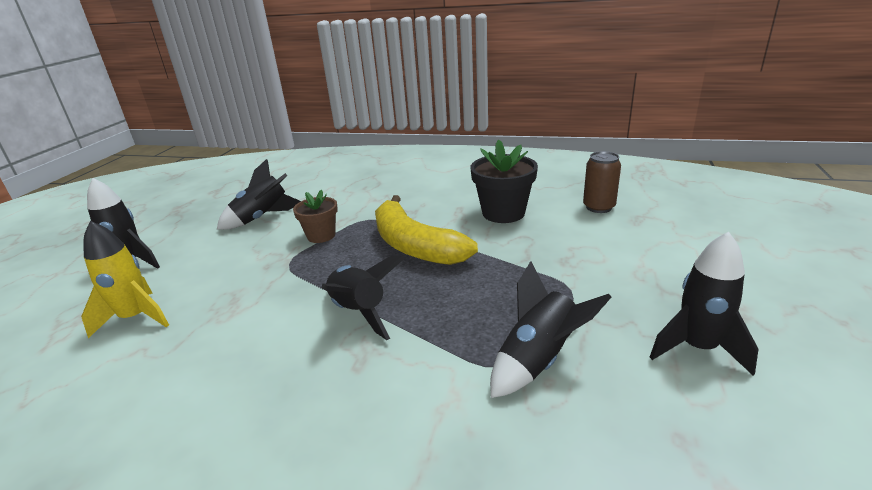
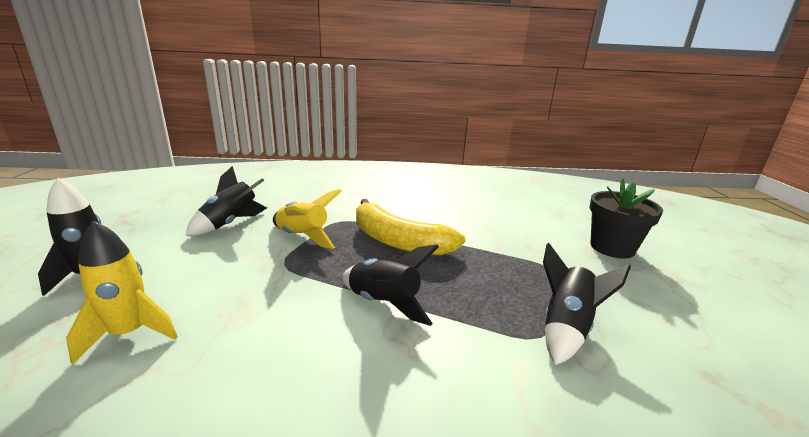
camera: 20 degrees left, 5 degrees down
(321, 236) = (303, 237): brown flower pot -> yellow rocket
(503, 213) = (456, 212): black flower pot -> black flower pot (612, 247)
(598, 207) = (525, 206): brown can -> none
(697, 348) = (668, 304): black rocket -> none

